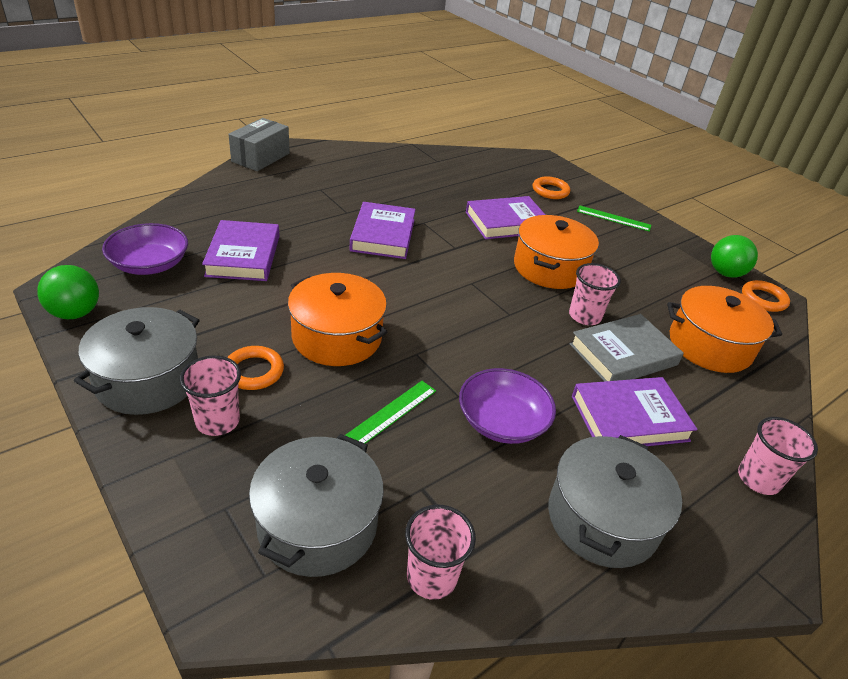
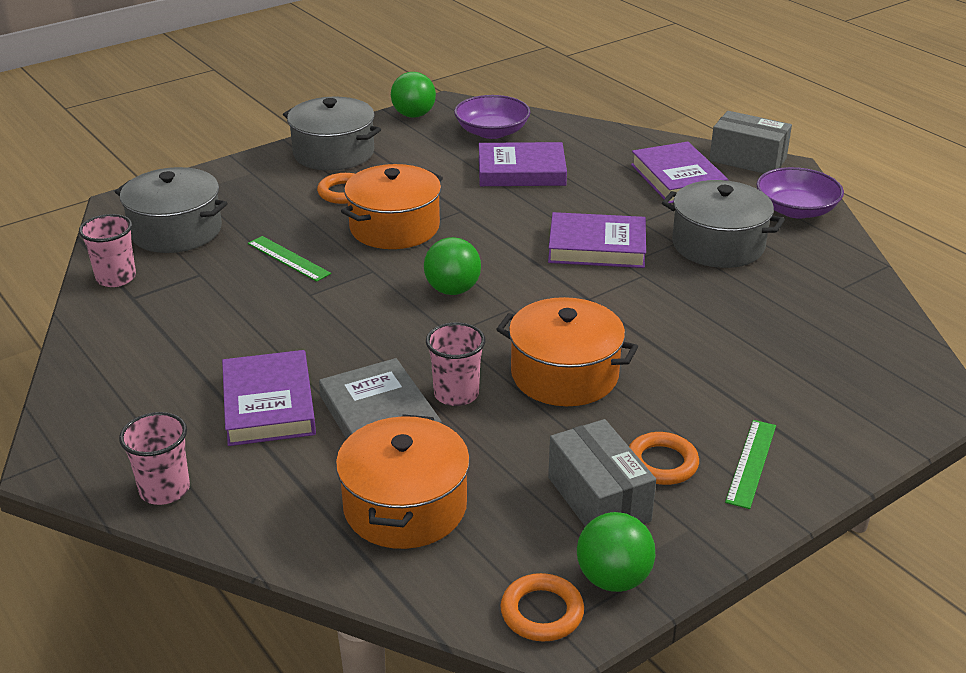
camera: 95 degrees right, 5 degrees down
(217, 421) = (285, 184): pink cup -> none
(447, 309) = (452, 290): none -> green ball
(502, 421) = (272, 318): purple bowl -> purple bowl (796, 210)
(506, 222) = (677, 344): purple book -> purple book (677, 179)
(550, 191) = (812, 398): orange ring -> orange ring (662, 463)
(602, 519) = (143, 367): grey pot -> grey pot (718, 245)
(666, 270) = (598, 499): none -> grey box

